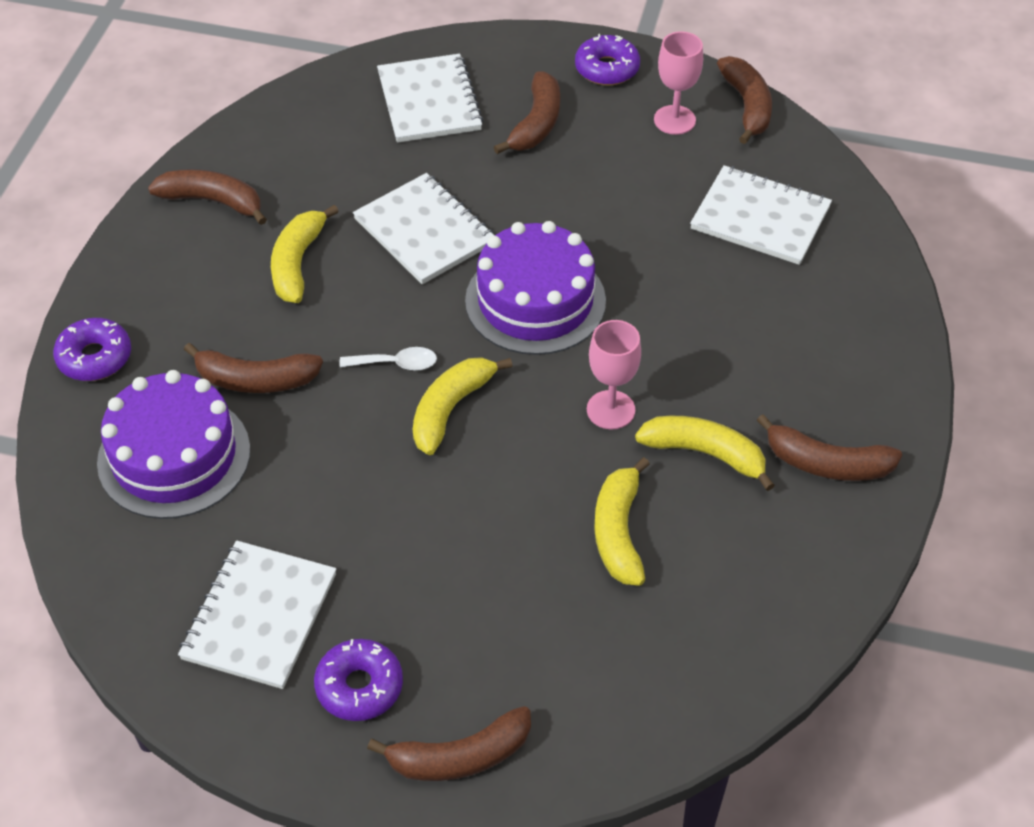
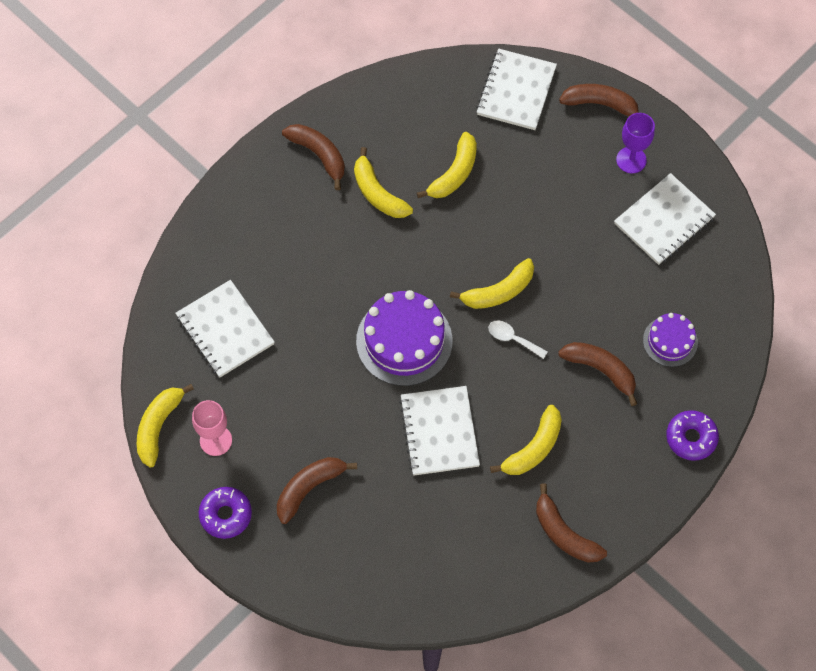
camera: 150 degrees left, 15 degrees up
(174, 456) = (670, 341): purple cake -> purple cake, size x0.57
(359, 686) = (631, 160): purple donut -> purple goblet
(429, 101) = (368, 551): white notebook -> white notebook (516, 91)
(610, 410) = (410, 245): pink goblet -> none
(747, 106) = (159, 426): brown banana -> yellow banana

